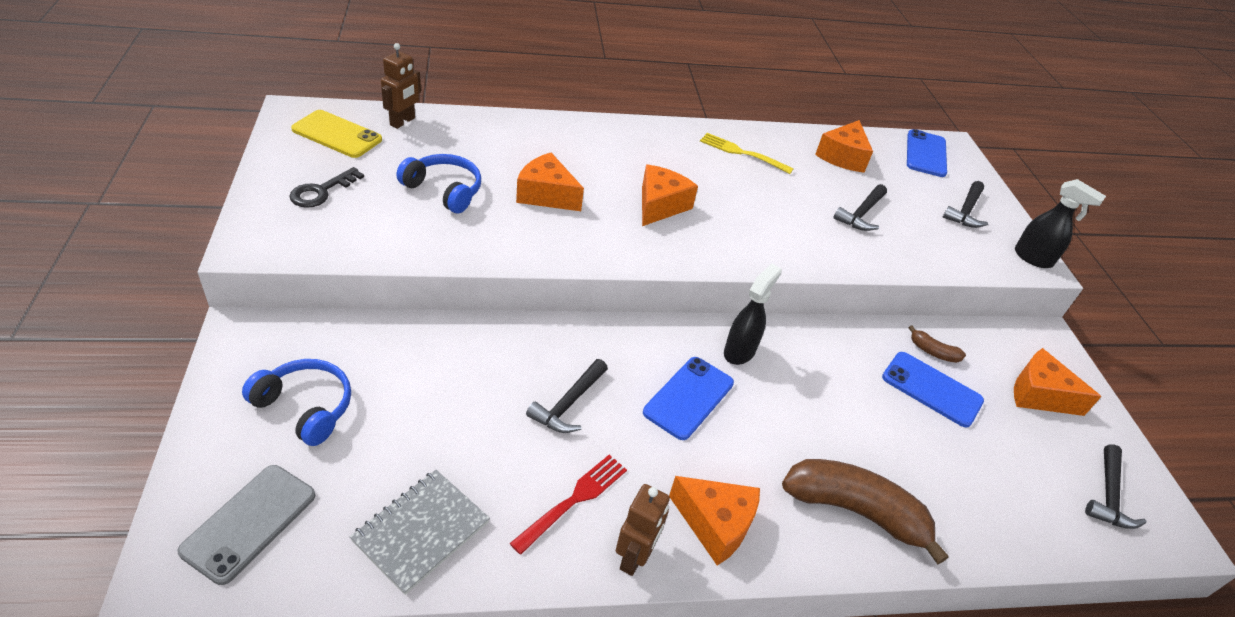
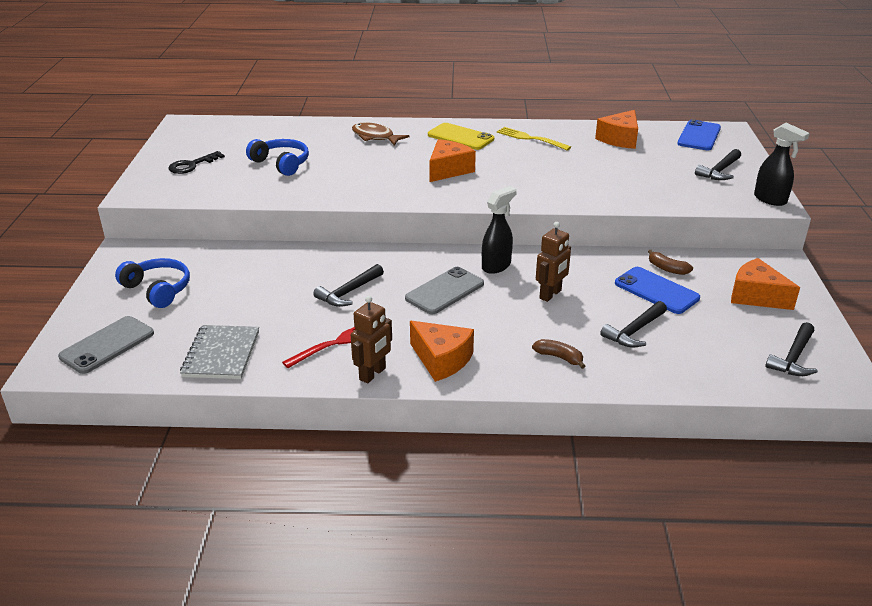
camera: 15 degrees right, 10 degrees down
(337, 134) = (211, 134): yellow phone -> yellow phone (460, 137)
(403, 122) = (262, 126): brown robot -> brown robot (550, 294)
(421, 531) = (221, 354): grey notebook -> grey notebook turned 45 degrees counterclockwise
(546, 195) = (359, 165): orange cheese -> none
(555, 145) = (375, 137): none -> brown fish
(688, 397) = (444, 291): blue phone -> grey phone
(855, 511) = (559, 357): brown banana -> brown banana, size x0.44
(861, 214) = (621, 174): black hammer -> black hammer (634, 331)

